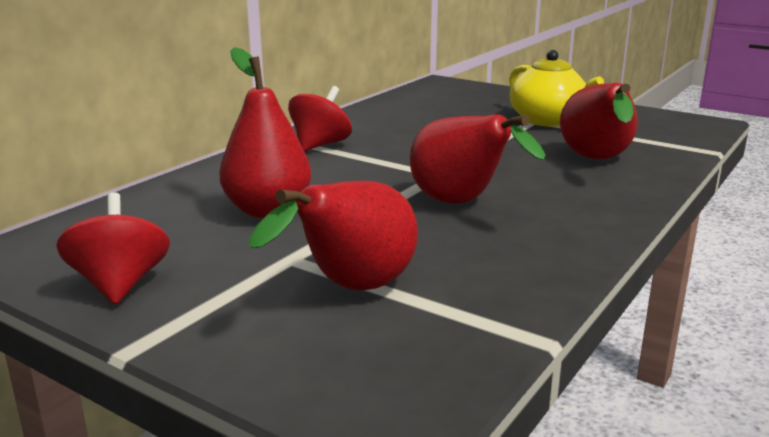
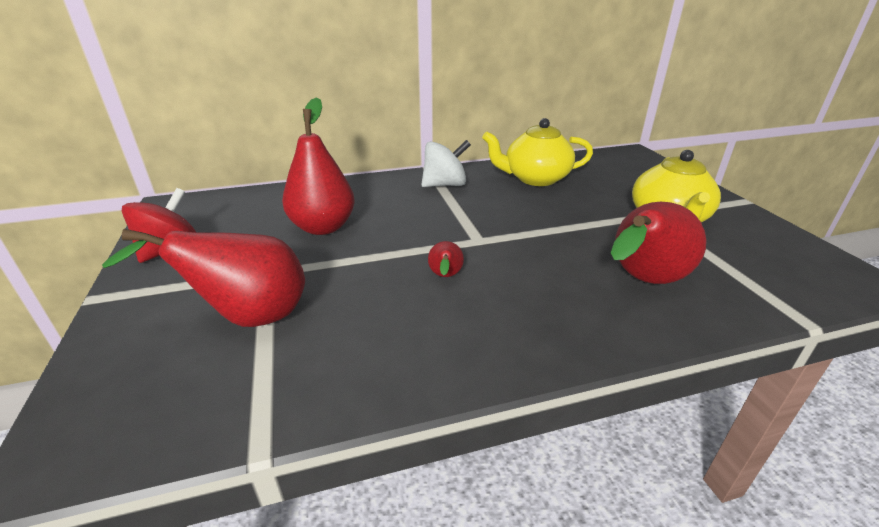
camera: 40 degrees right, 10 degrees up
(320, 145) = (445, 185): red spinning top -> white spinning top
(395, 119) = (535, 178): none -> yellow teapot
(462, 204) = (445, 277): red pear -> red pear, size x0.45

